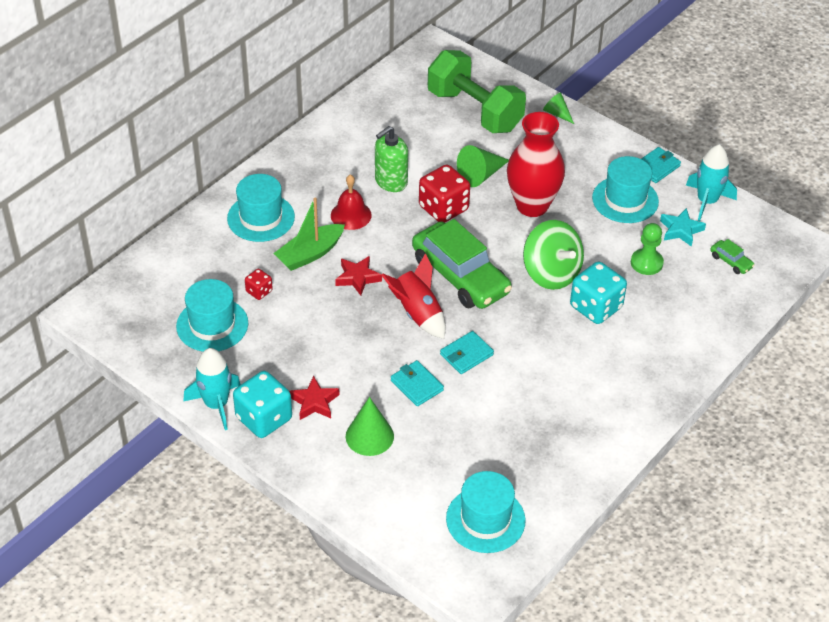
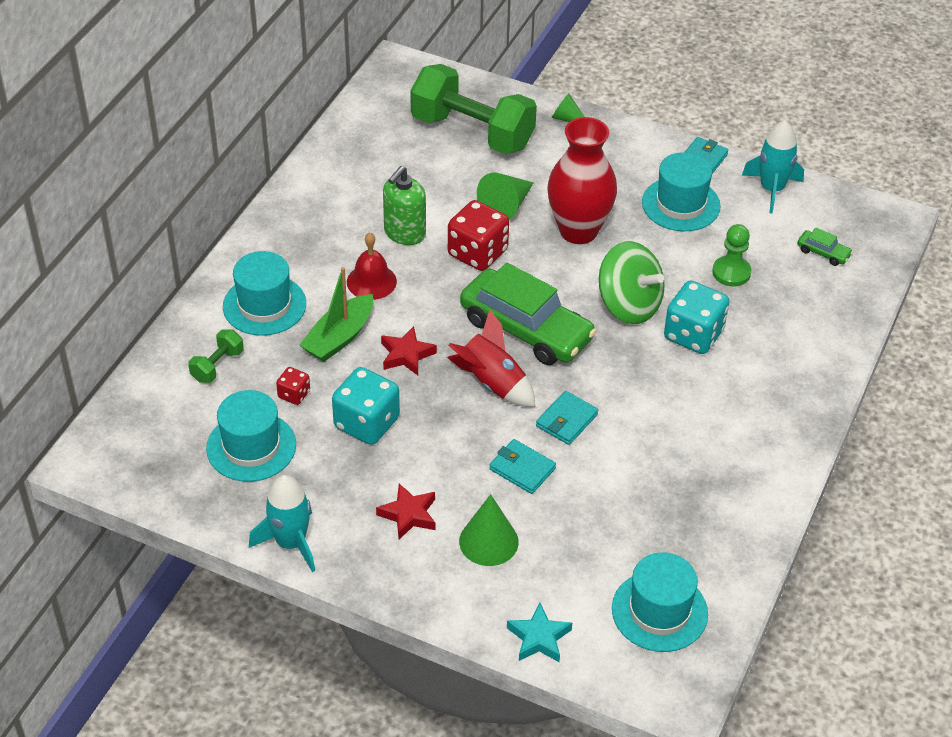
camera: 15 degrees left, 0 degrees up
(208, 257) = (217, 366): none -> green dumbbell
(264, 418) = (355, 547): turquoise dice -> turquoise dice (366, 423)
(680, 230) = (755, 228): turquoise star -> turquoise star (539, 638)

